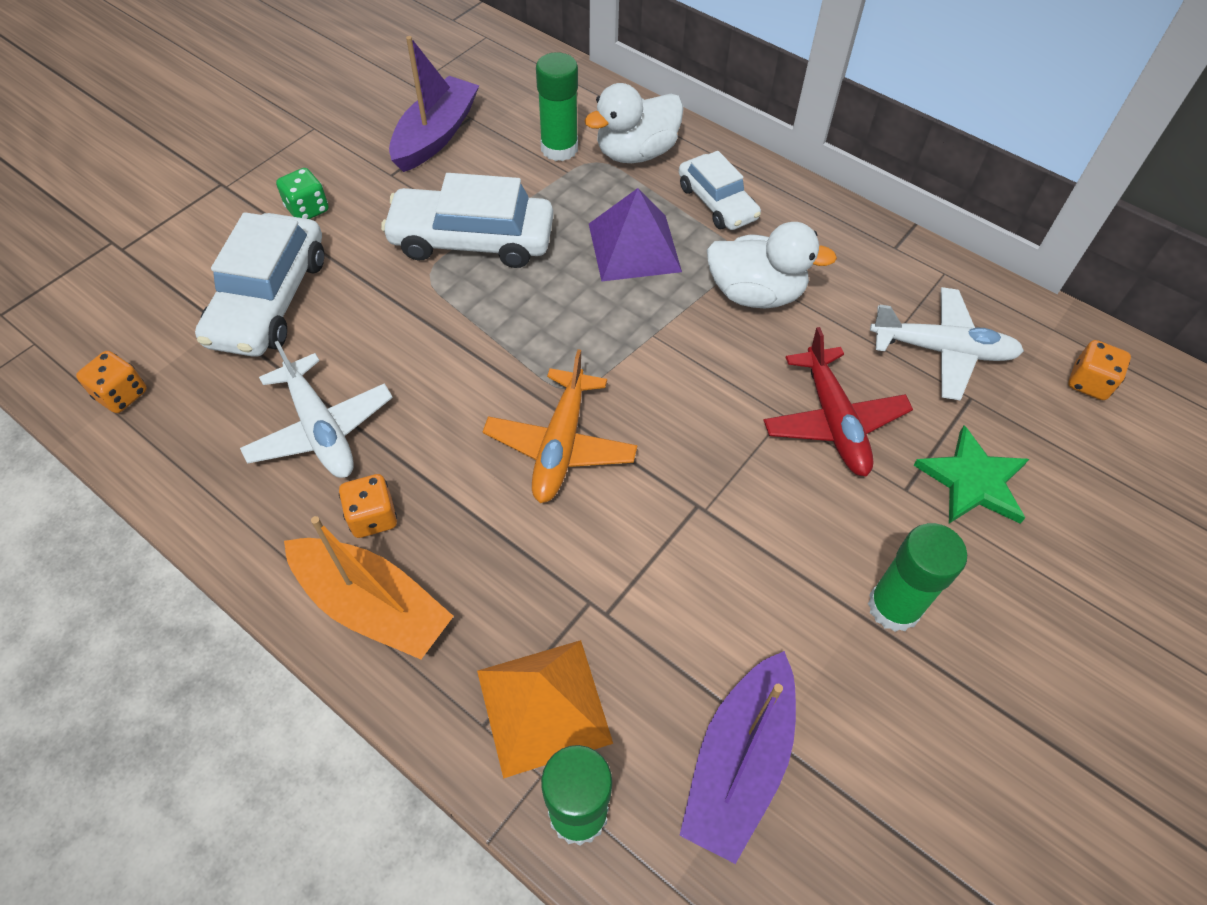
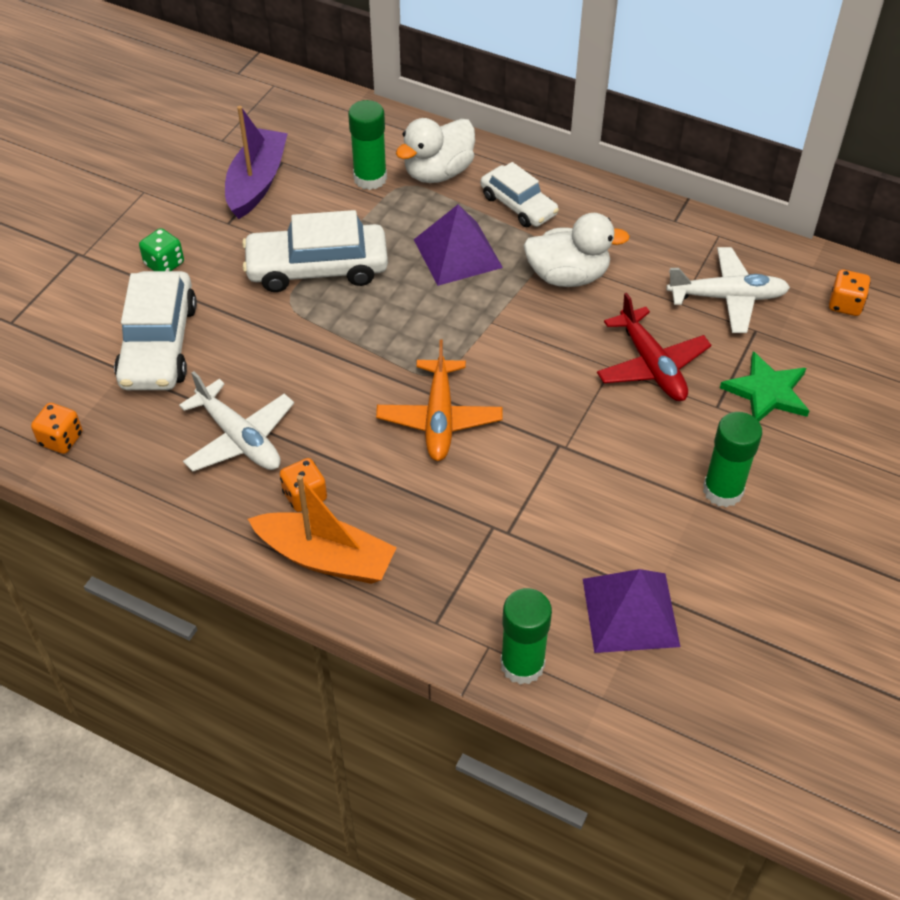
camera: 10 degrees left, 5 degrees down
(543, 706) = (477, 602): orange pyramid -> none
(738, 763) = (630, 612): purple boat -> purple pyramid

